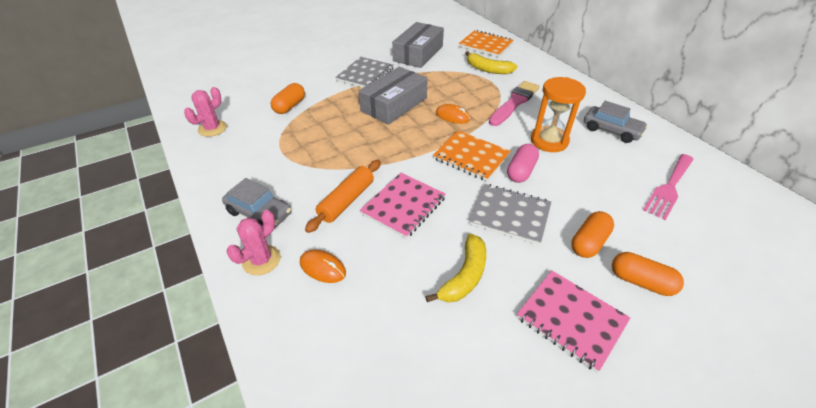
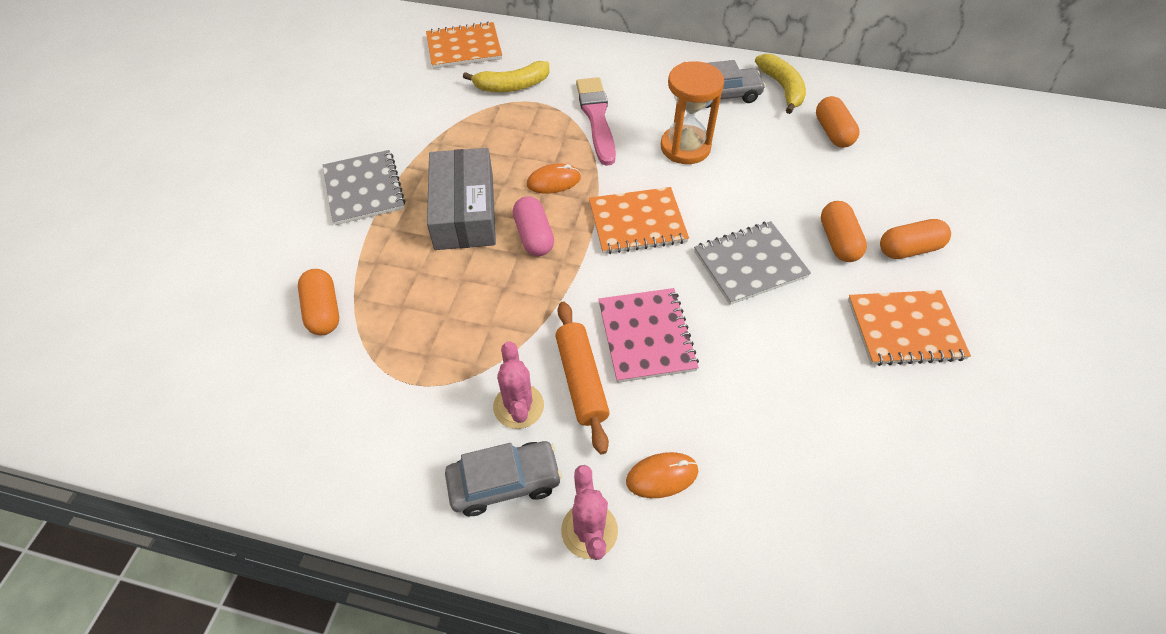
camera: 45 degrees left, 10 degrees up
(212, 128) = (253, 430): pink cactus -> pink cactus (518, 406)
(418, 53) = (393, 111): grey box -> none
(464, 276) = (790, 363): yellow banana -> yellow banana (782, 88)
(521, 171) = (702, 204): pink capsule -> pink capsule (534, 236)
(571, 320) = (905, 329): pink notebook -> orange notebook
(669, 188) = (832, 132): pink fork -> orange capsule

